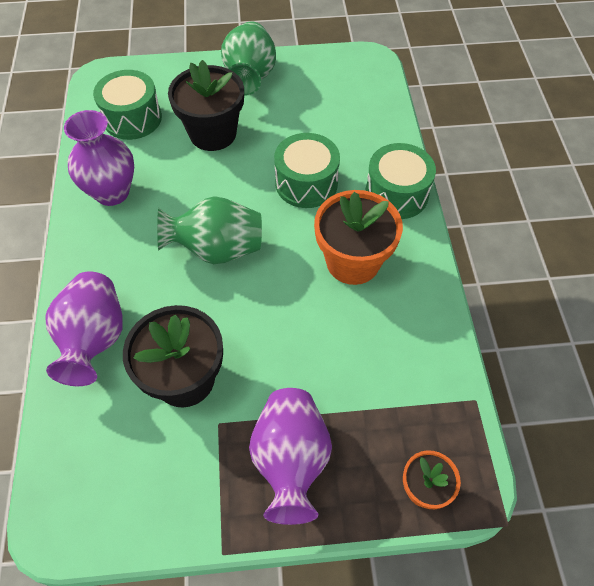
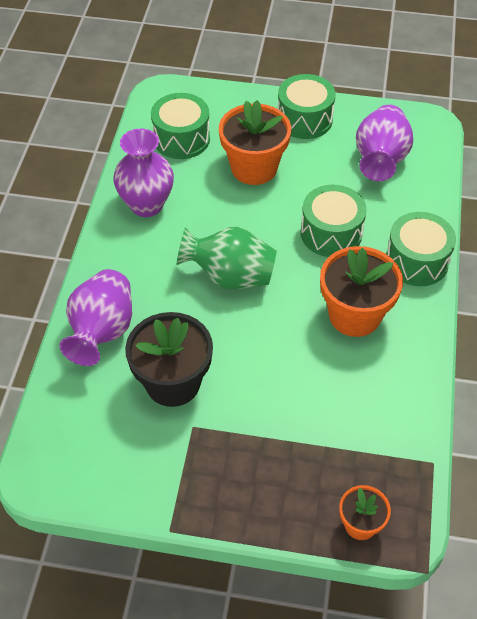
camera: 15 degrees right, 5 degrees down
(213, 133) = (254, 168): black flower pot -> orange flower pot
(250, 77) = (304, 119): green vase -> green drum
(290, 460) = (248, 472): purple vase -> purple vase (380, 160)

